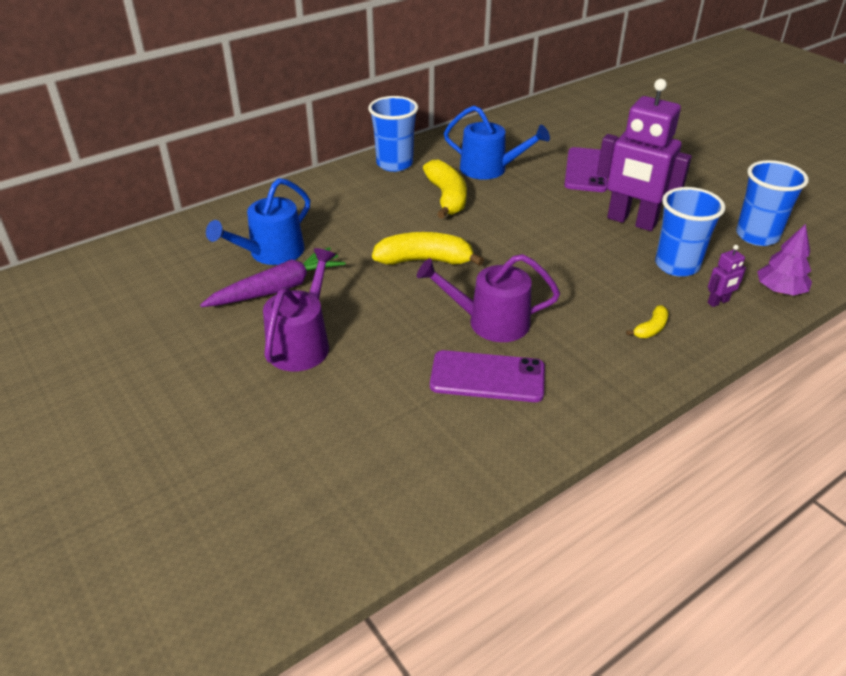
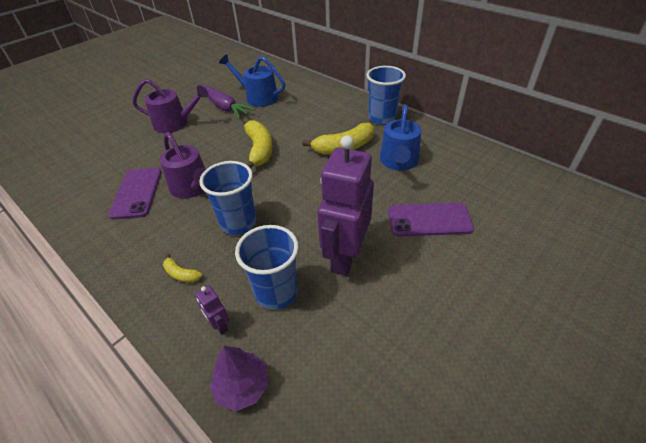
camera: 80 degrees right, 5 degrees up
(491, 322) = (192, 187): purple watering can -> purple watering can turned 150 degrees clockwise
(757, 236) = (350, 372): blue cup -> blue cup (238, 223)

